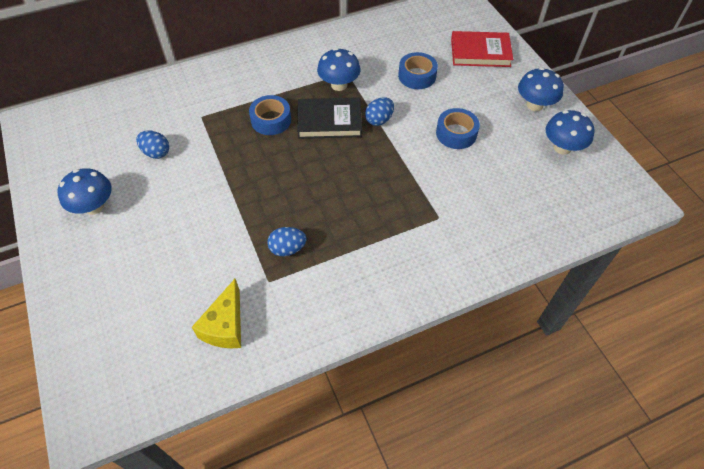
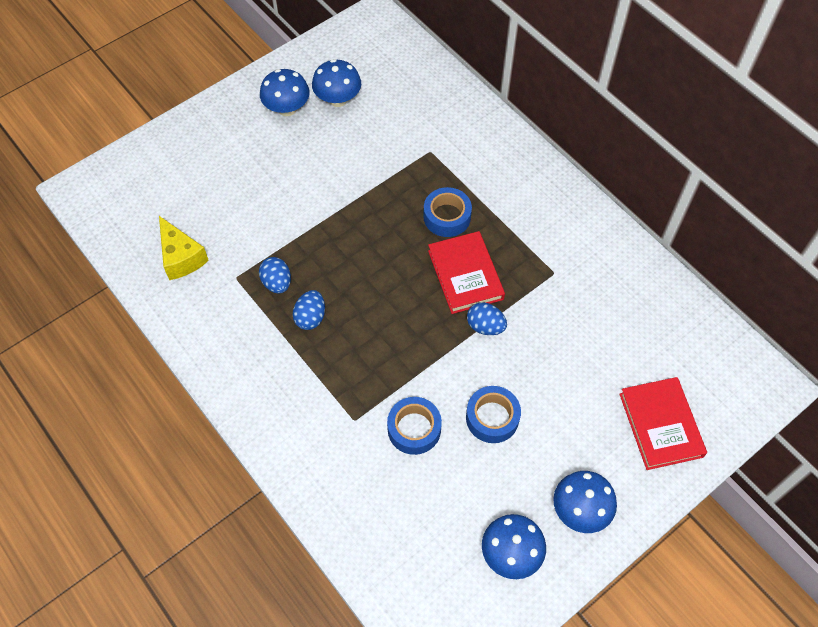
camera: 75 degrees right, 5 degrees up
(156, 153) = (367, 131): blue egg -> blue egg (310, 317)
(225, 326) = (181, 257): yellow cheese -> yellow cheese turned 120 degrees counterclockwise
(329, 121) = (465, 275): black book -> red book
(339, 85) = (529, 269): blue mushroom -> blue mushroom (338, 99)
(417, 76) = (580, 353): blue tape -> blue tape (414, 429)

